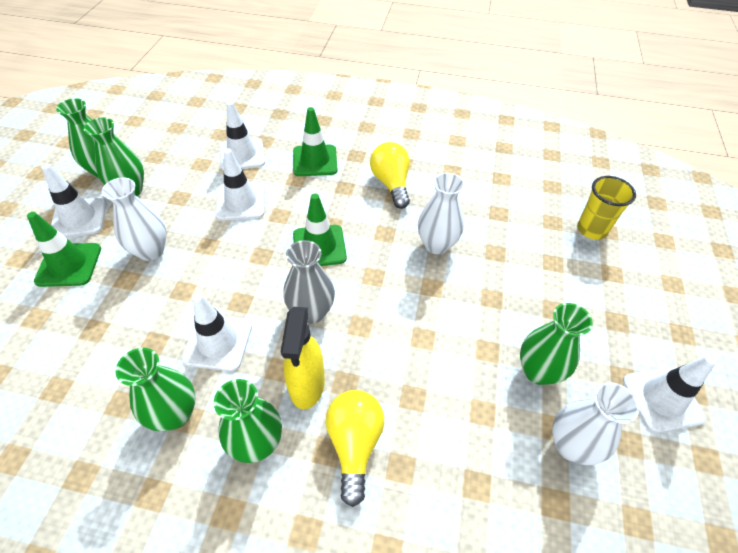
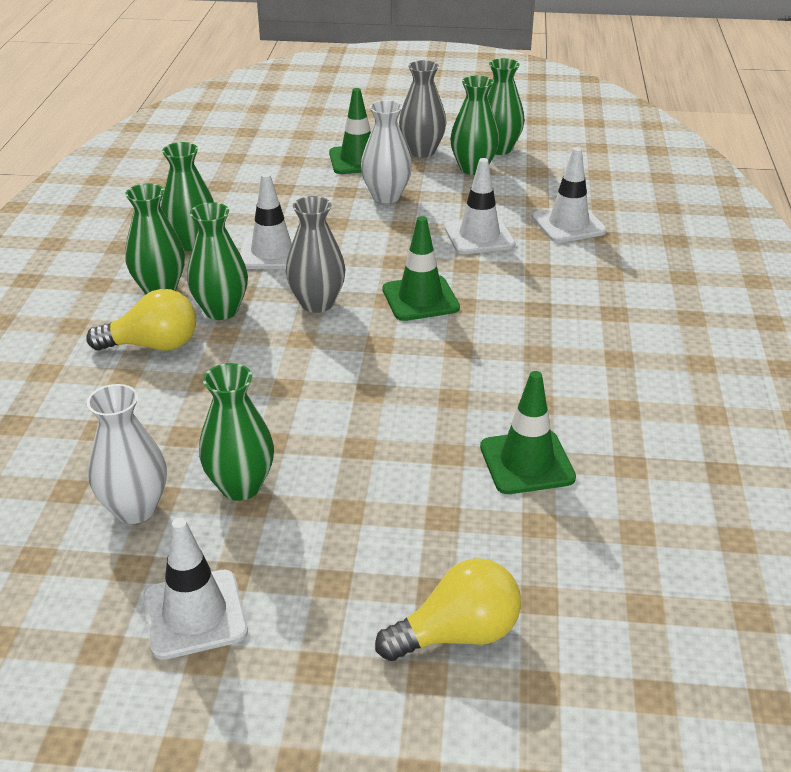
camera: 85 degrees right, 15 degrees down
(79, 218) = (422, 151): white traffic cone -> grey vase
(307, 385) = (221, 310): yellow spray bottle -> green vase
(315, 161) = (584, 279): green traffic cone -> green traffic cone (527, 462)
(391, 184) = (563, 348): yellow light bulb -> yellow light bulb (457, 634)
(436, 245) = (449, 394): white vase -> none
(591, 229) = (536, 575): yellow cup -> none

